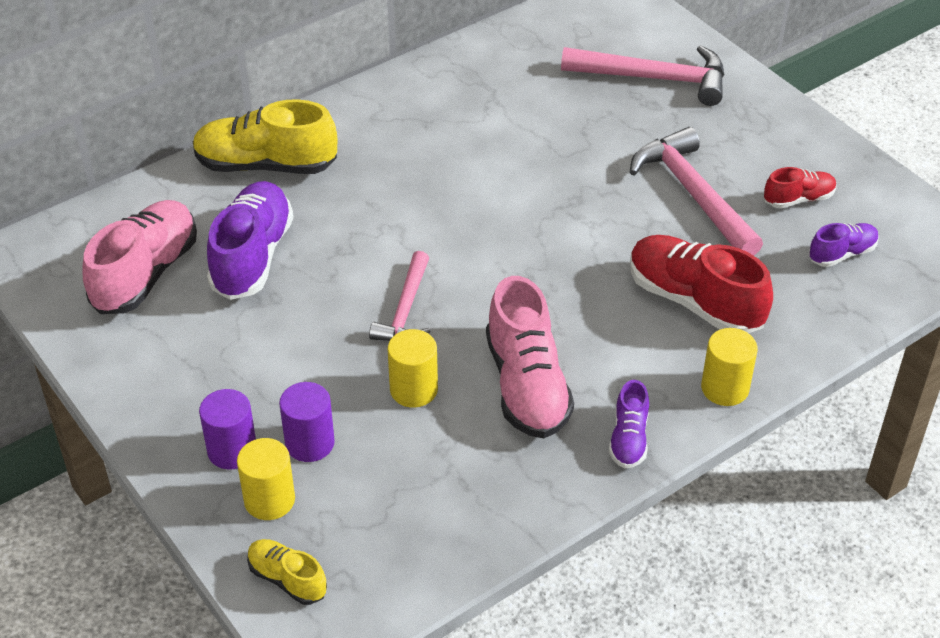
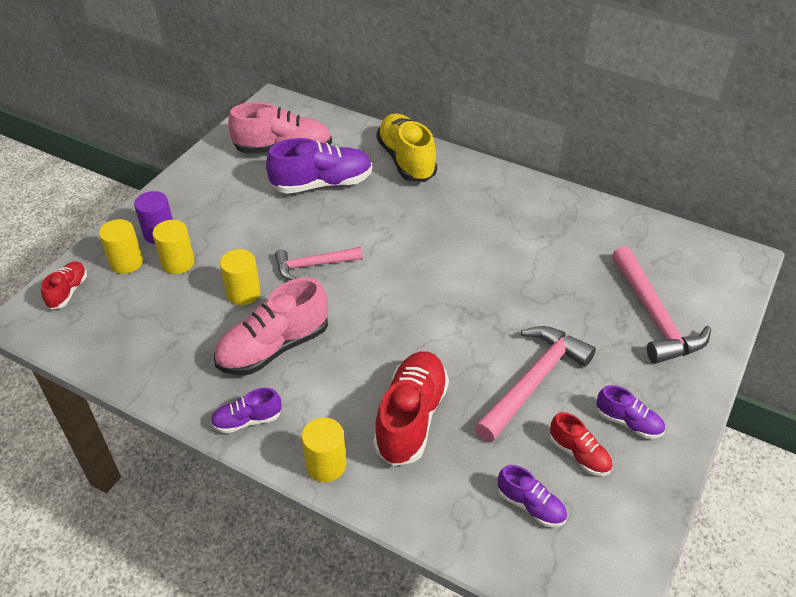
camera: 65 degrees right, 0 degrees up
(287, 579) = (68, 291): yellow shoe -> red shoe
(309, 443) = (178, 263): purple cylinder -> yellow cylinder
(777, 152) = (628, 422): none -> purple shoe

